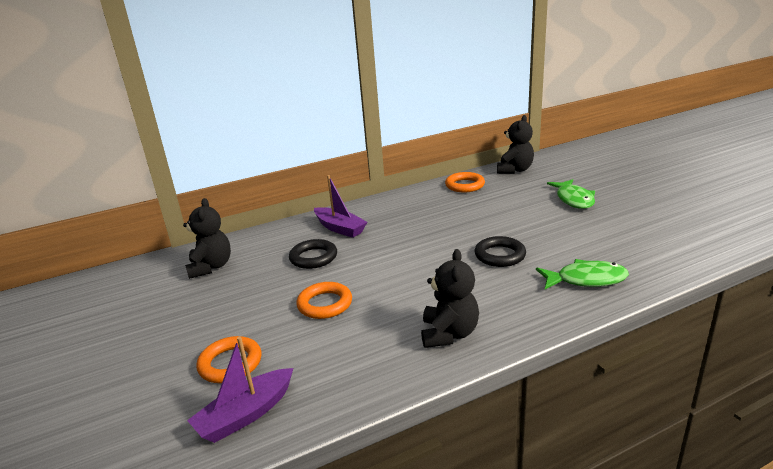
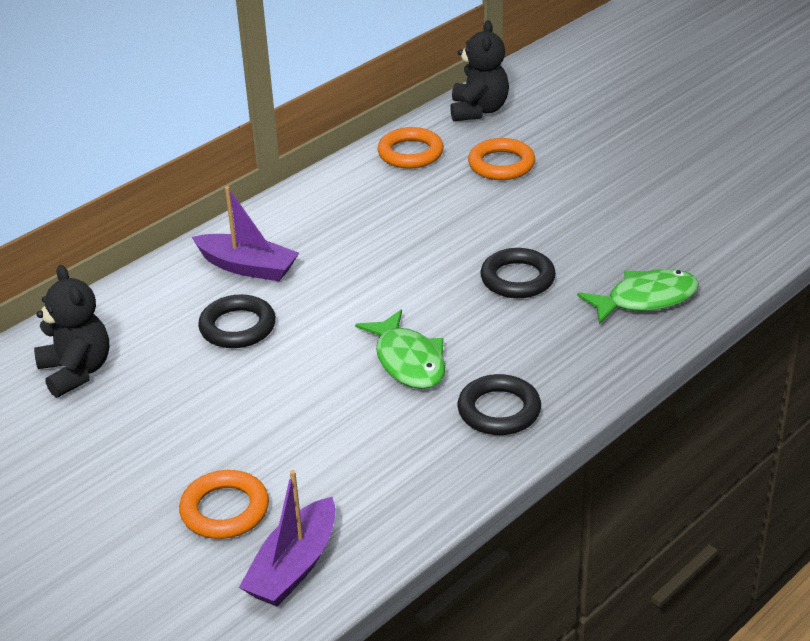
camera: 20 degrees left, 10 degrees up
(325, 304) = (304, 400): orange ring -> orange ring (501, 164)
(449, 334) = (499, 410): black teddy bear -> black ring
(574, 199) = (589, 161): green fish -> green fish (408, 361)

